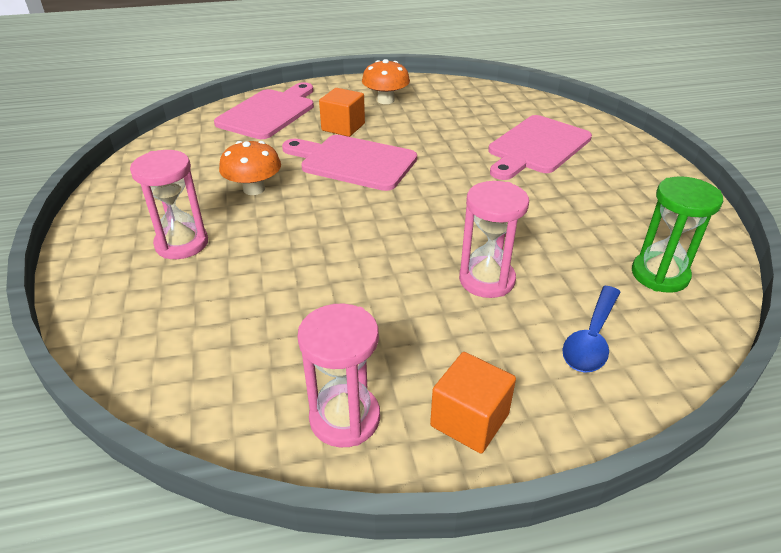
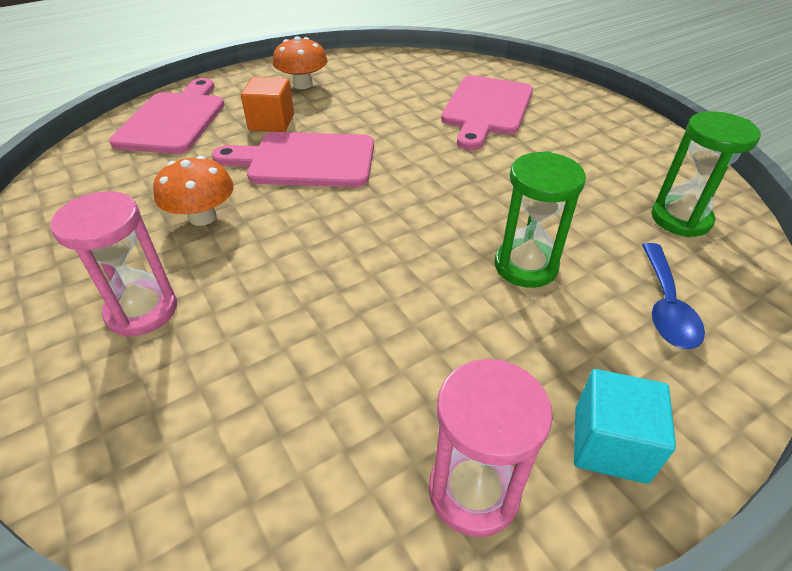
camera: 20 degrees left, 5 degrees up
(469, 420) = (610, 444): orange cube -> turquoise cube
(486, 280) = (525, 266): pink hourglass -> green hourglass

